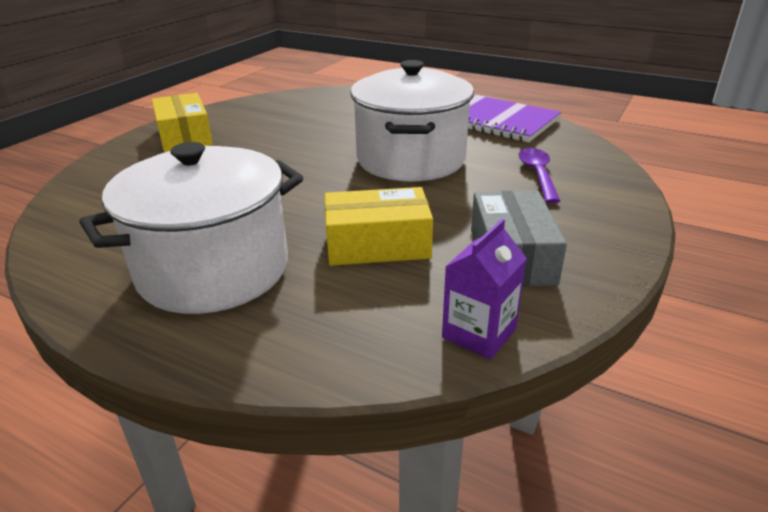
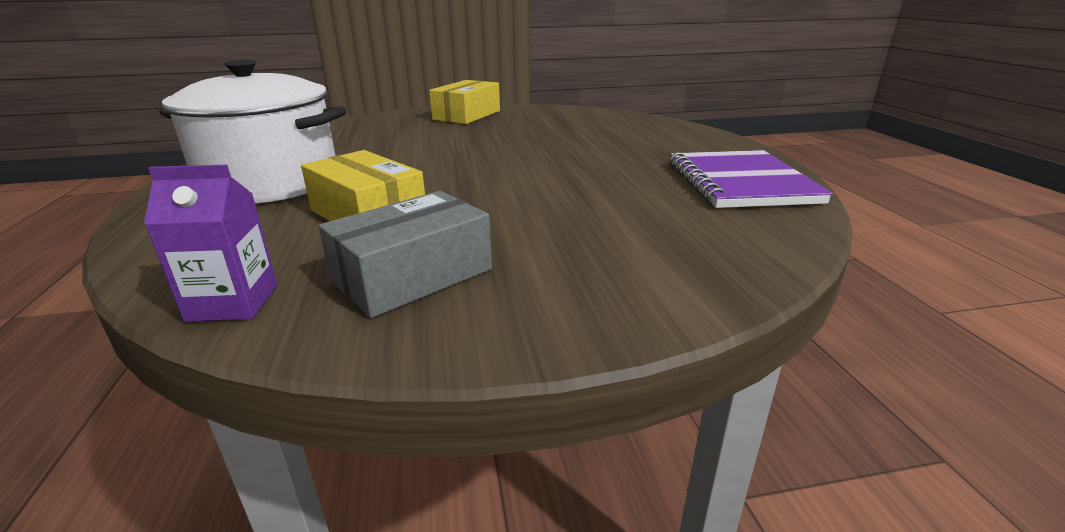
camera: 50 degrees right, 5 degrees down
(411, 159) = (560, 177): white pot -> none
(537, 174) = (639, 235): purple spoon -> none

